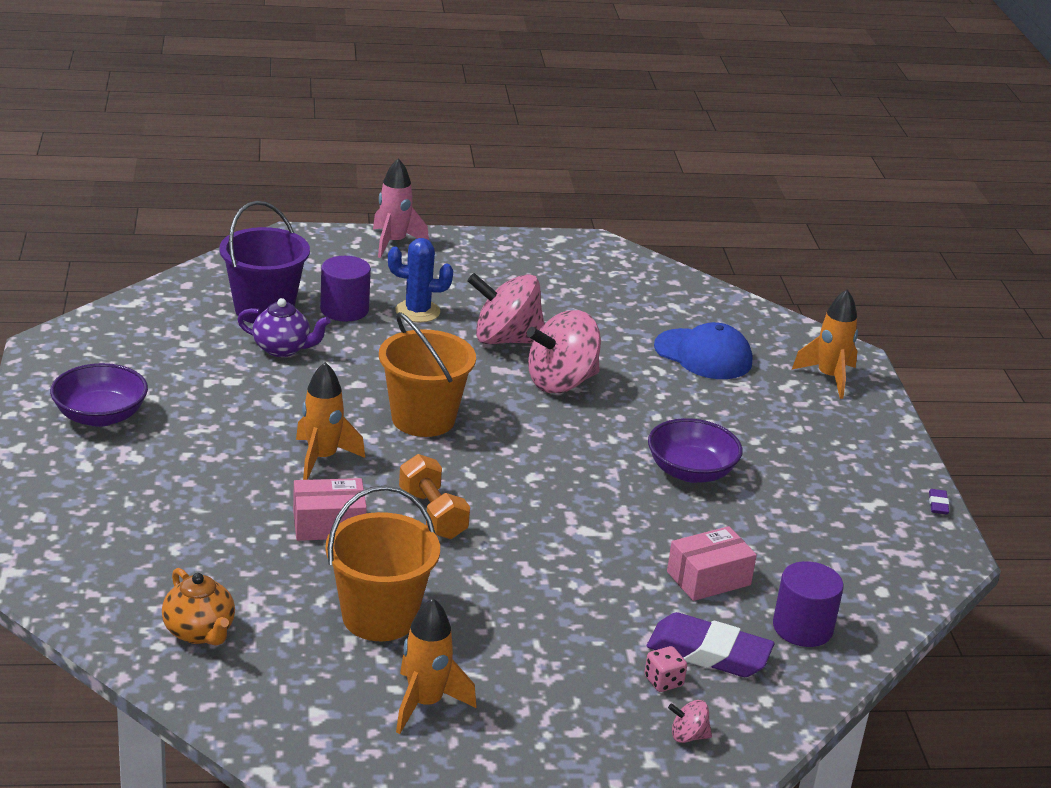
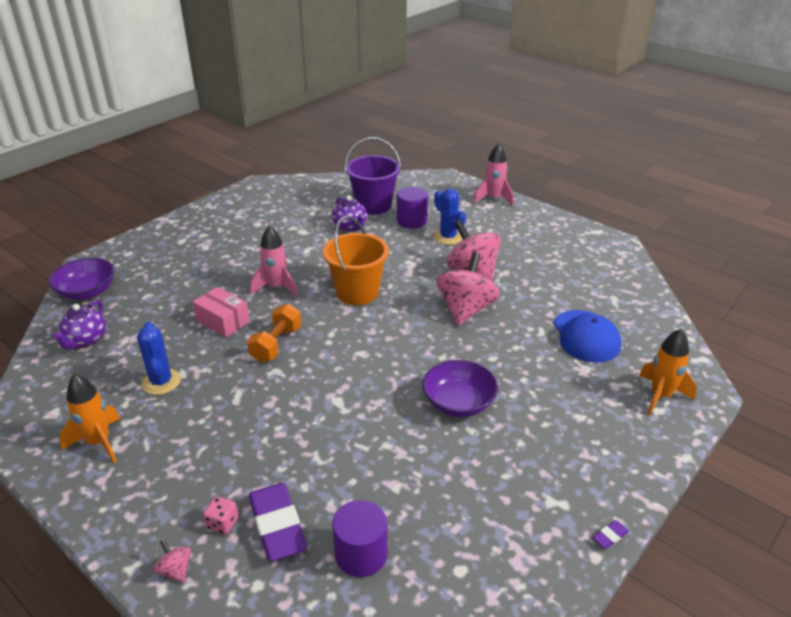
camera: 50 degrees right, 5 degrees up
(100, 416) = (224, 222): purple bowl -> purple bowl (87, 292)
(199, 632) = (86, 340): orange teapot -> purple teapot
(322, 458) = (276, 287): orange rocket -> pink rocket
(379, 617) = (161, 382): orange bucket -> blue cactus
(561, 382) = (465, 310): pink spinning top -> pink spinning top turned 90 degrees clockwise
(708, 578) = (357, 477): pink box -> none

